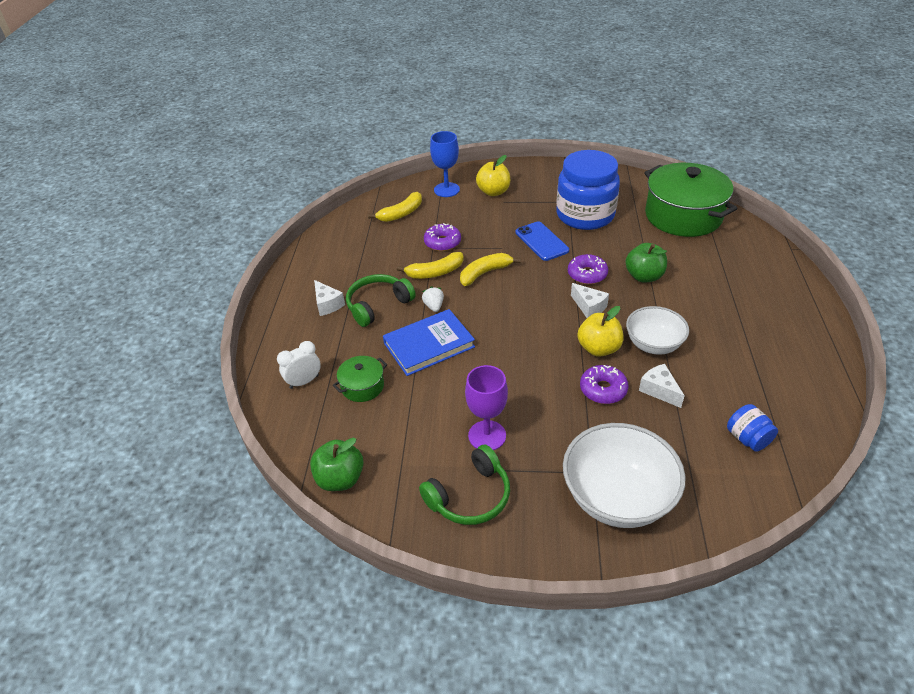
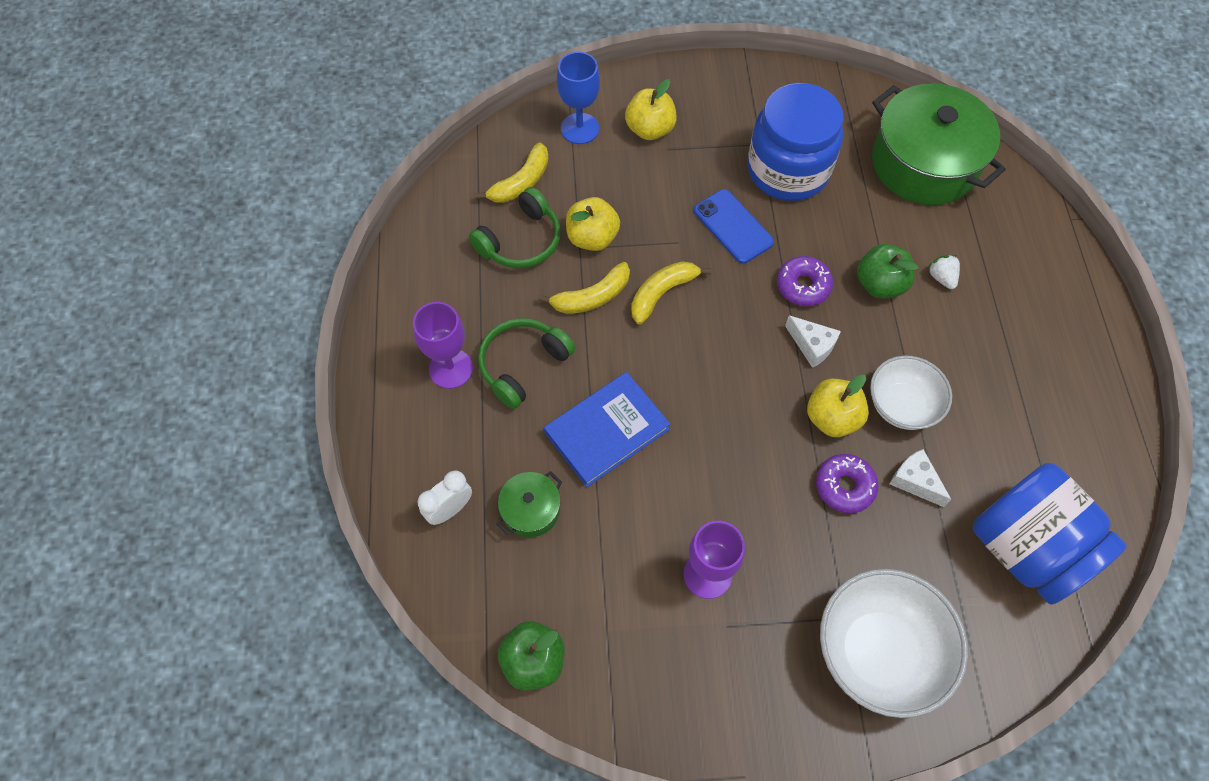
camera: 10 degrees left, 20 degrees up
(327, 304) = (451, 369): white cheese -> purple goblet
(434, 306) = (601, 361): white strawberry -> white strawberry (941, 277)
(442, 242) = (592, 237): purple donut -> yellow apple
(470, 496) = (700, 669): green headphones -> green headphones (521, 241)
(747, 438) = (1025, 547): blue jar -> blue jar, size x2.33

